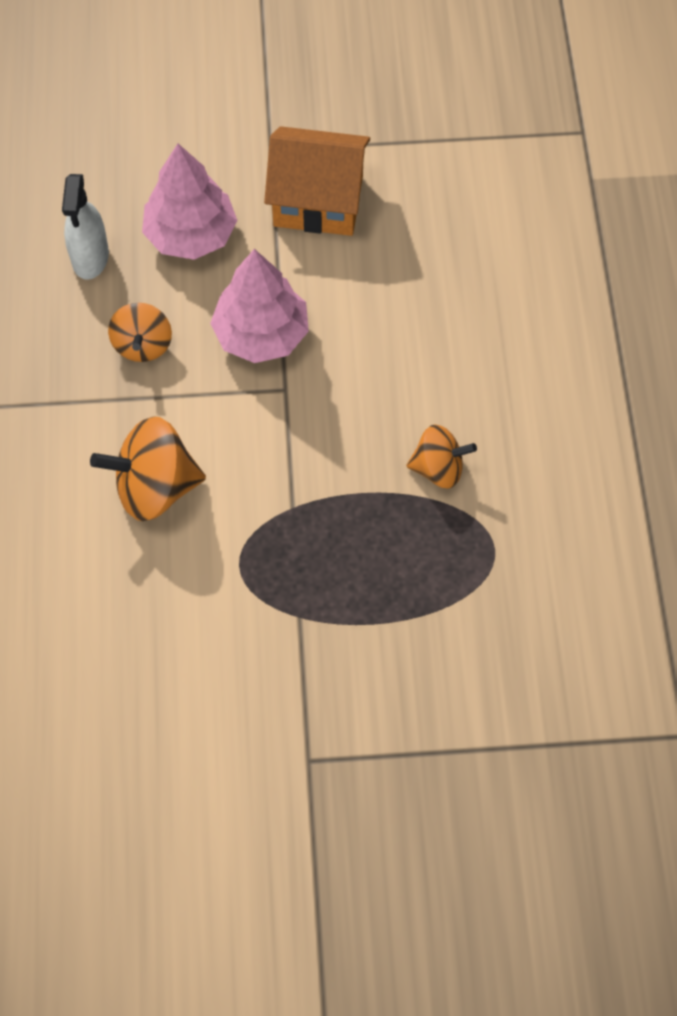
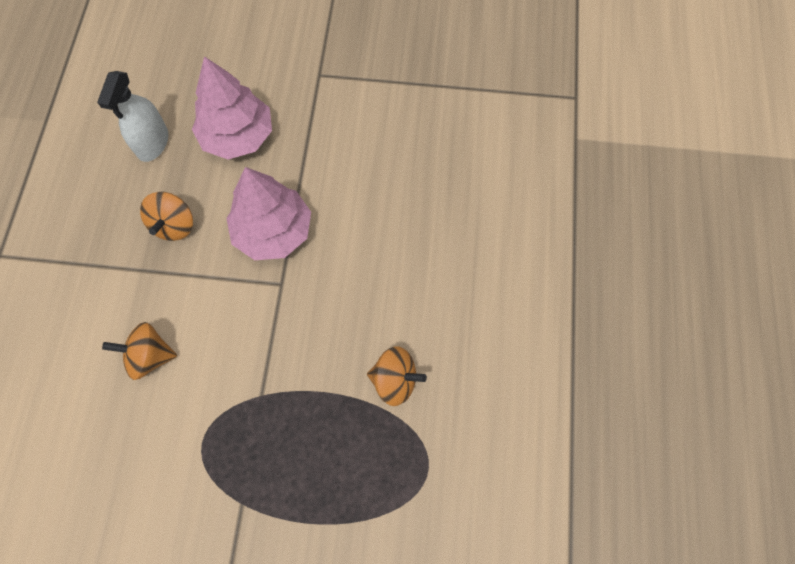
camera: 10 degrees right, 5 degrees up
(155, 488) = (149, 356): orange spinning top -> orange spinning top, size x0.63
(318, 201) = (346, 123): orange house -> none

